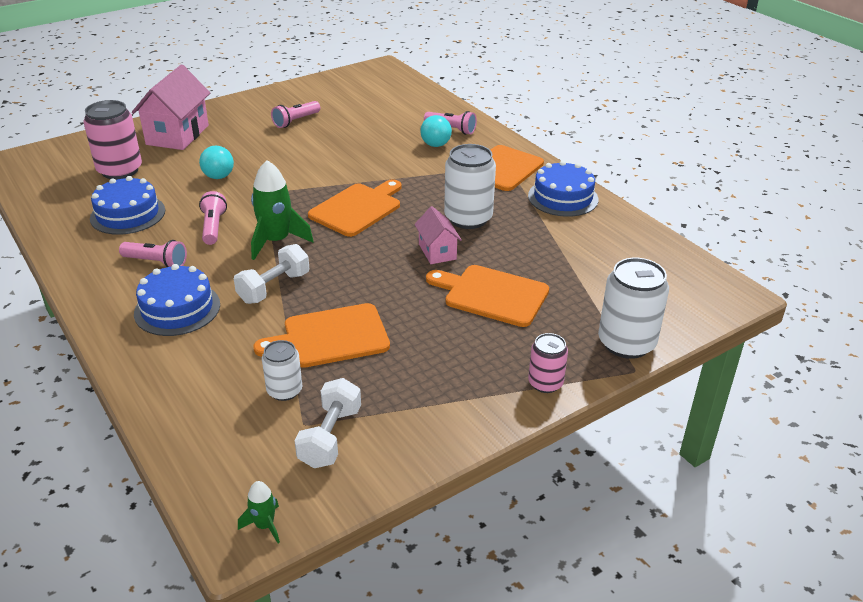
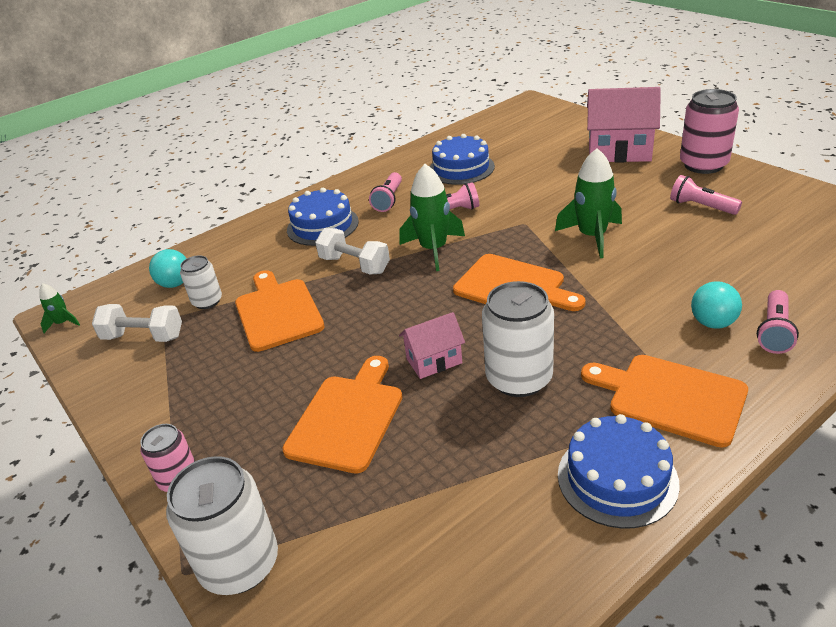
camera: 90 degrees right, 0 degrees up
(120, 170) = (534, 145): pink can -> pink can (703, 165)
(218, 177) = (545, 192): turquoise ball -> turquoise ball (175, 284)
(307, 167) = (592, 237): none -> green rocket

